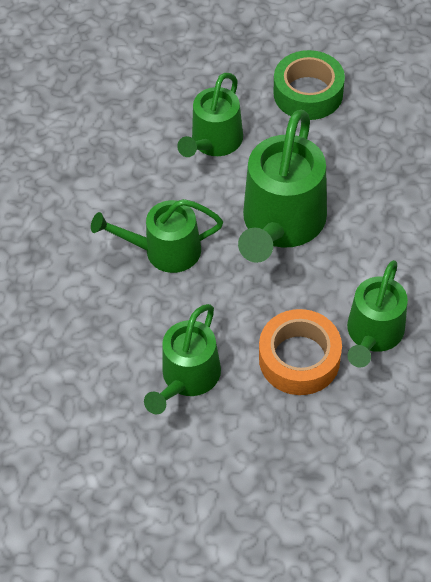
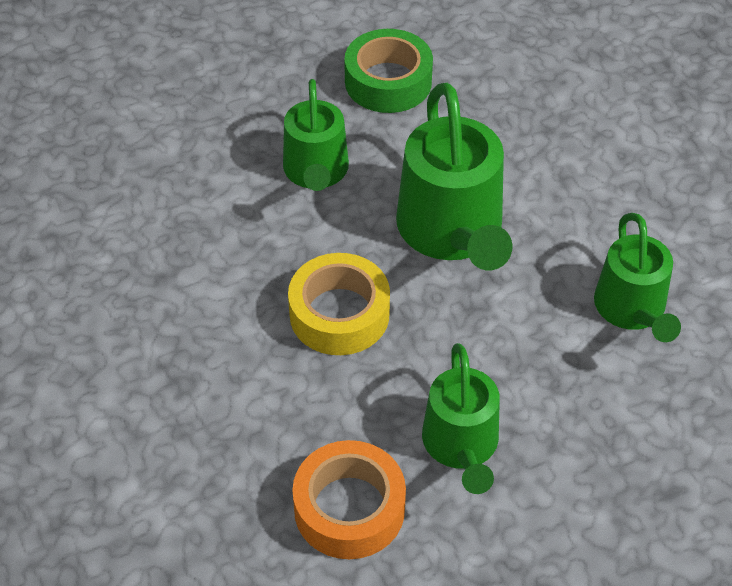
camera: 30 degrees left, 5 degrees down
(165, 251) = (339, 314): green watering can -> yellow tape
(299, 359) = (572, 370): orange tape -> orange tape (349, 508)

